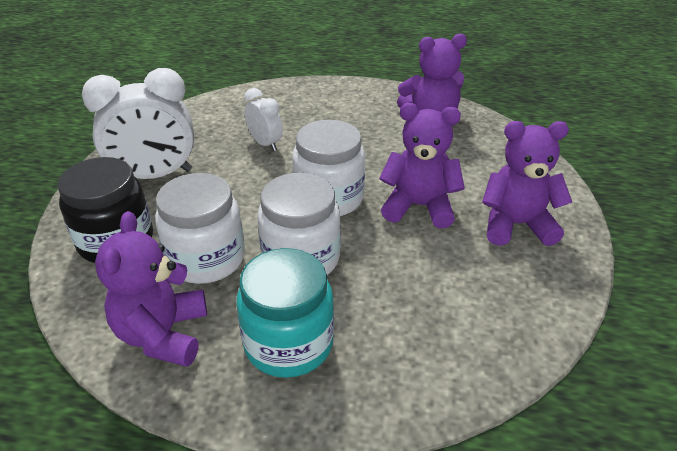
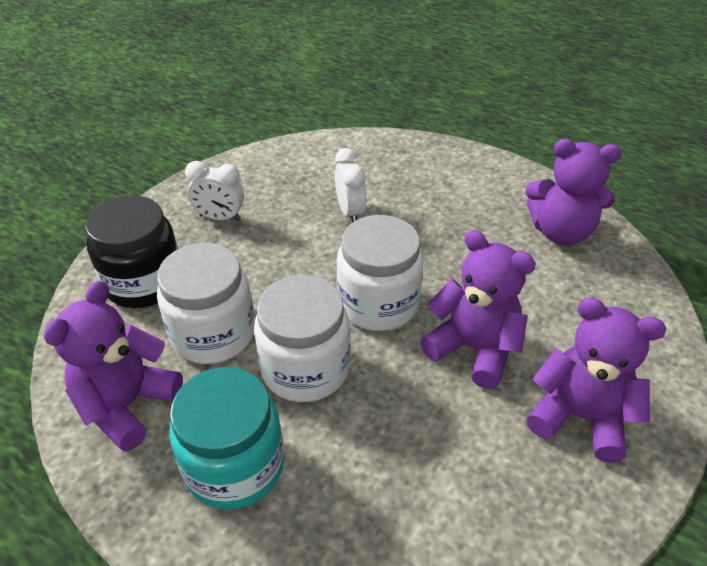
camera: 25 degrees right, 5 degrees up
(155, 176) = (220, 218): white clock -> white clock, size x0.54

